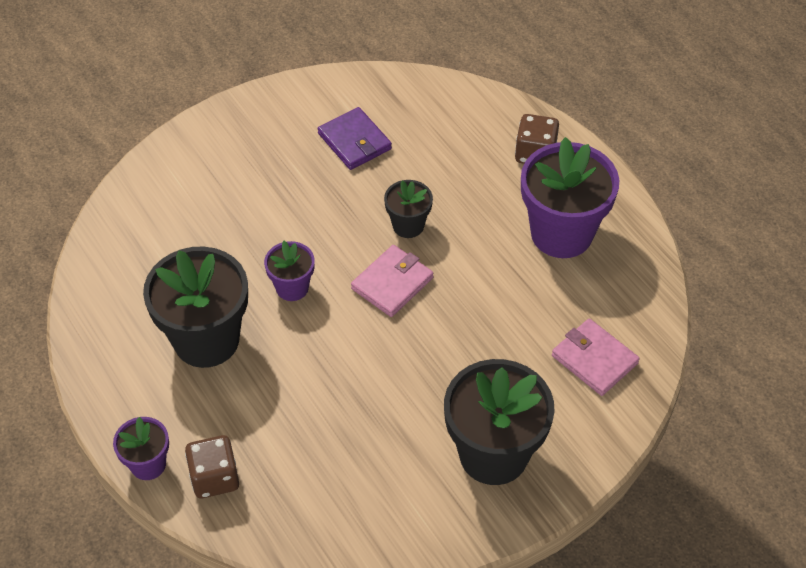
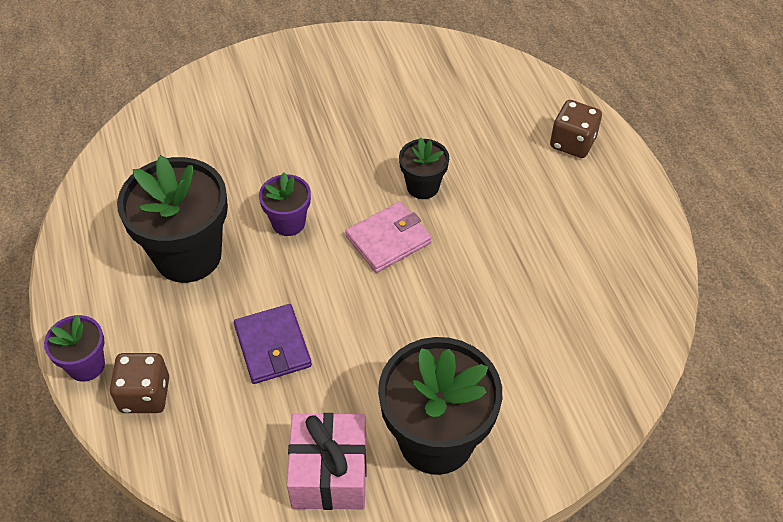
camera: 15 degrees right, 0 degrees up
(354, 141) = (396, 97): purple wallet -> purple wallet (272, 346)
(409, 505) = (329, 473): none -> pink gift
(561, 233) = (576, 226): purple flower pot -> none
(594, 359) = (574, 363): pink wallet -> none

